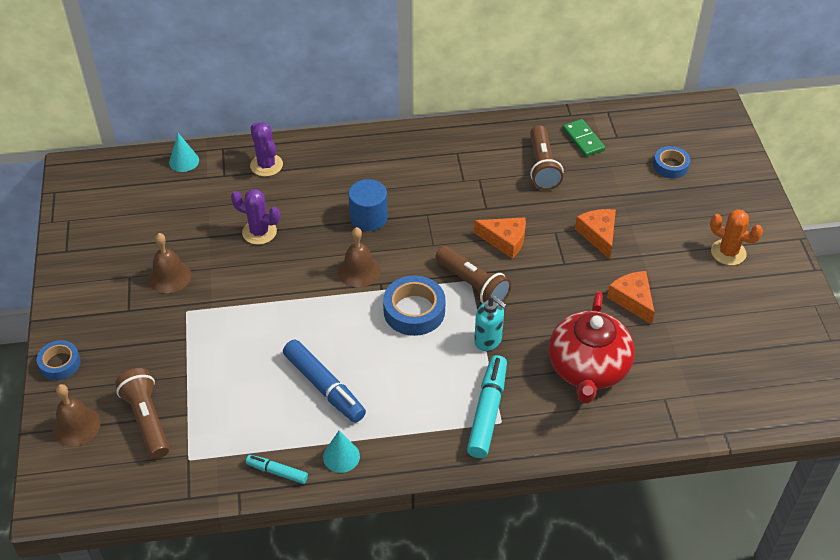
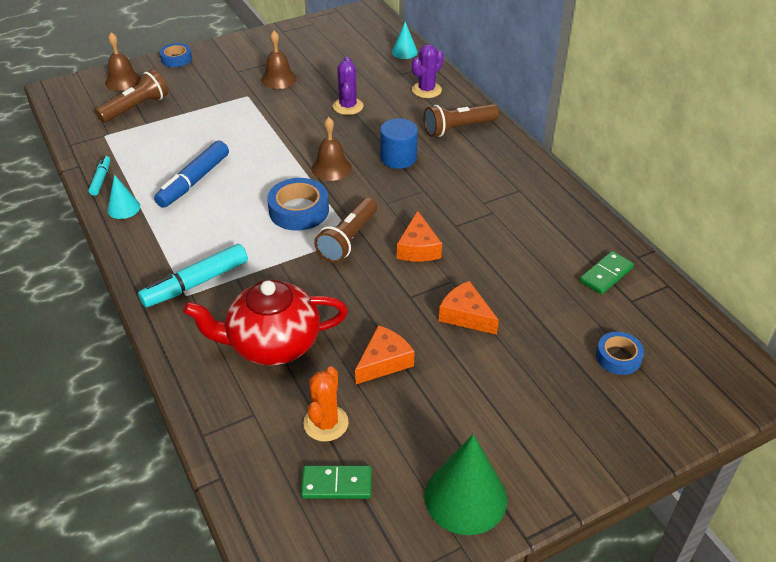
camera: 70 degrees right, 5 degrees down
(487, 411) = (196, 283): turquoise marker -> turquoise marker turned 150 degrees clockwise
(488, 341) = (282, 265): turquoise soap dispenser -> none
(542, 167) = (541, 252): brown flashlight -> brown flashlight (458, 128)
(598, 235) = (466, 315): orange cheese -> orange cheese turned 105 degrees counterclockwise
(728, 252) = (504, 437): orange cactus -> orange cactus (326, 423)
(747, 360) = (336, 484): none -> green domino
(775, 290) = (465, 497): none -> green cone

